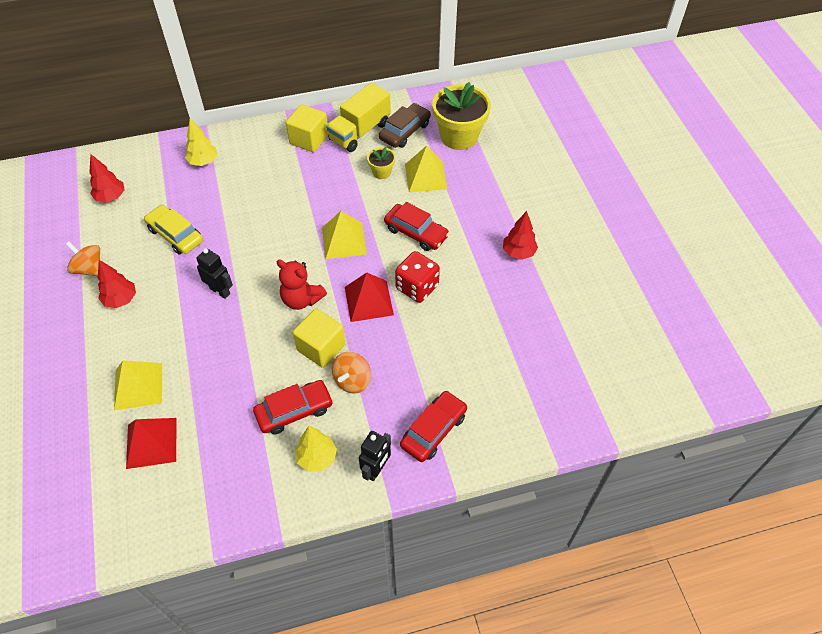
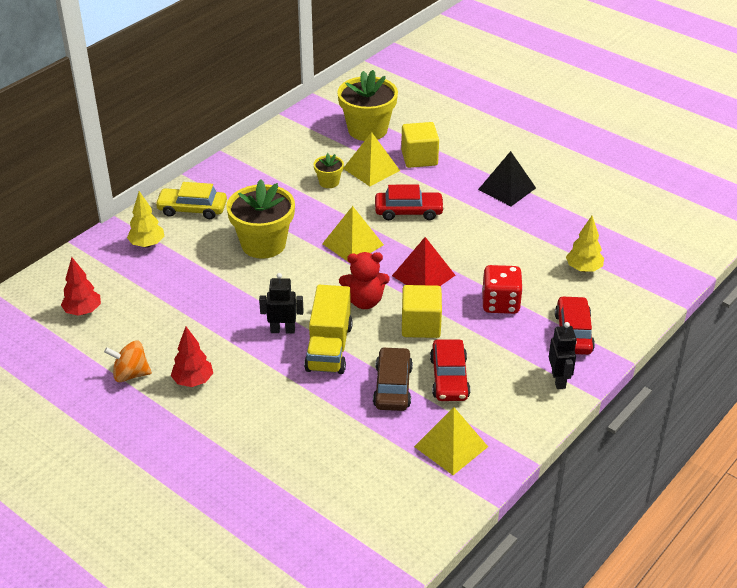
camera: 35 degrees left, 15 degrees down
(138, 386) = (290, 432): yellow pyramid -> yellow pyramid (451, 446)
(151, 442) = (351, 463): red pyramid -> none
(175, 235) = (188, 310): yellow car -> yellow car (192, 209)
(280, 205) = (263, 244): none -> yellow flower pot
(294, 411) = (449, 378): red car -> red car turned 150 degrees clockwise
(309, 139) = (232, 186): yellow cube -> yellow cube (419, 158)
(317, 458) = (504, 398): yellow tree -> yellow tree (583, 269)
(352, 380) = (473, 334): orange spinning top -> none
(360, 131) = (274, 161): yellow truck -> yellow truck (329, 348)
(405, 131) = (315, 145): brown car -> brown car (392, 386)
(417, 287) = (452, 248): red dice -> red dice (500, 303)
(518, 252) = (507, 188): red tree -> black pyramid

